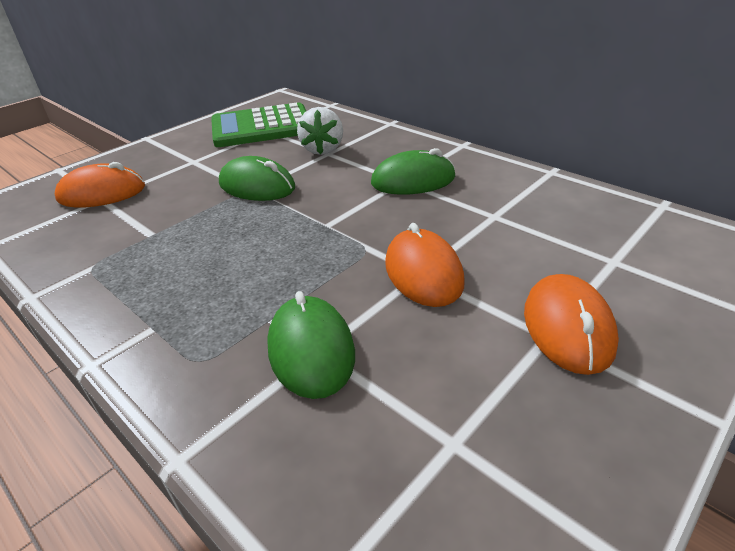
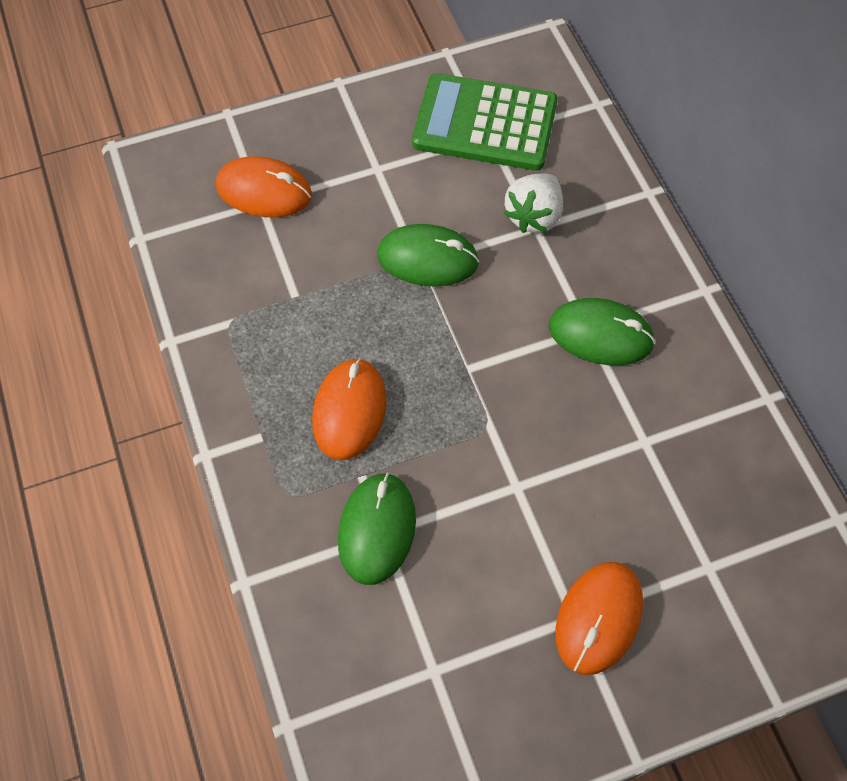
camera: 25 degrees right, 25 degrees up
(257, 186) = (427, 259): green mouse -> green mouse turned 45 degrees counterclockwise
(423, 272) = (520, 488): orange mouse -> orange mouse (349, 411)

